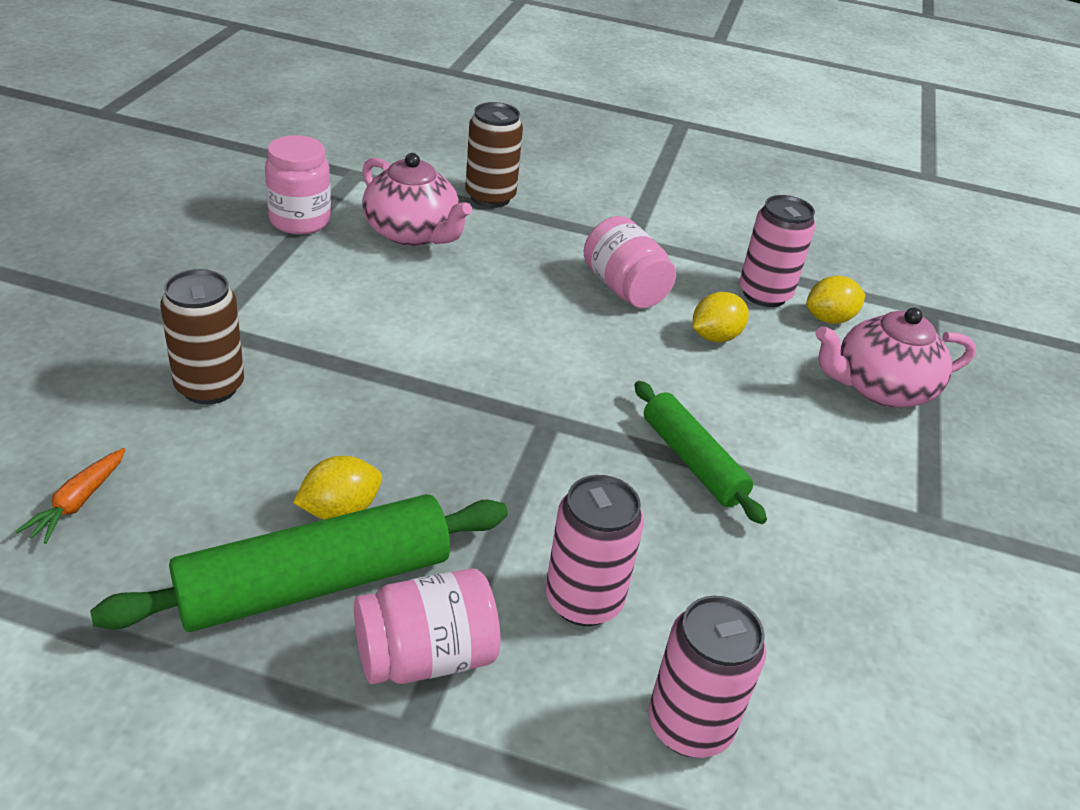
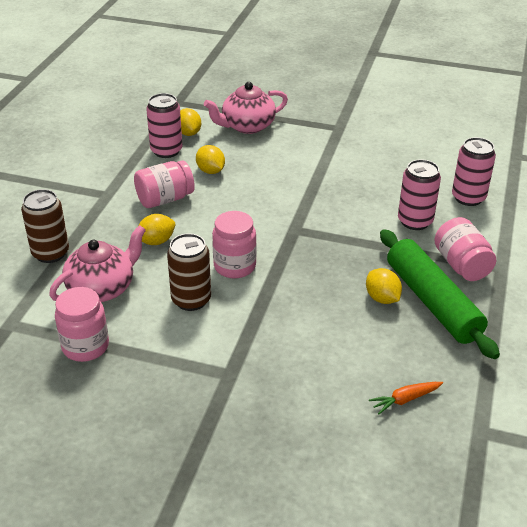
camera: 85 degrees left, 0 degrees up
(78, 502) = (405, 399): orange carrot -> orange carrot turned 135 degrees clockwise
(210, 387) = (292, 363): brown can -> brown can (191, 300)
(449, 346) = (234, 266): none -> pink jar
(515, 277) = (156, 241): none -> yellow lemon
(692, 461) = (316, 186): green rolling pin -> none
(880, 388) = (247, 126): pink teapot -> pink teapot turned 75 degrees clockwise

